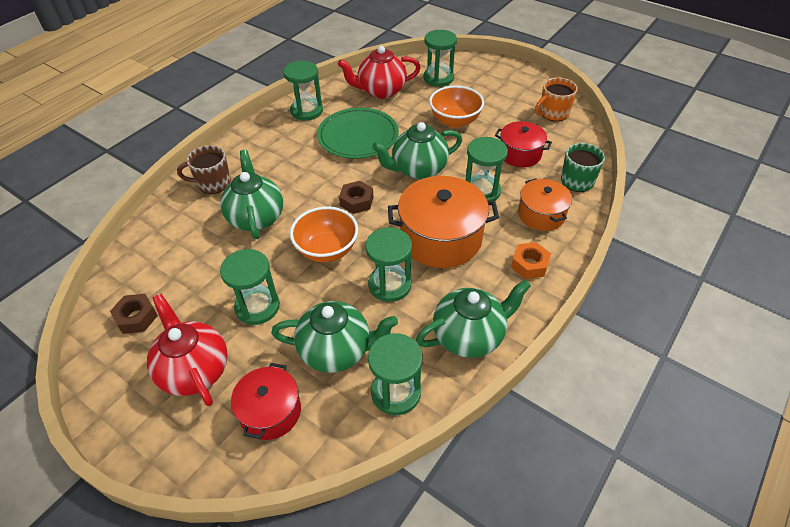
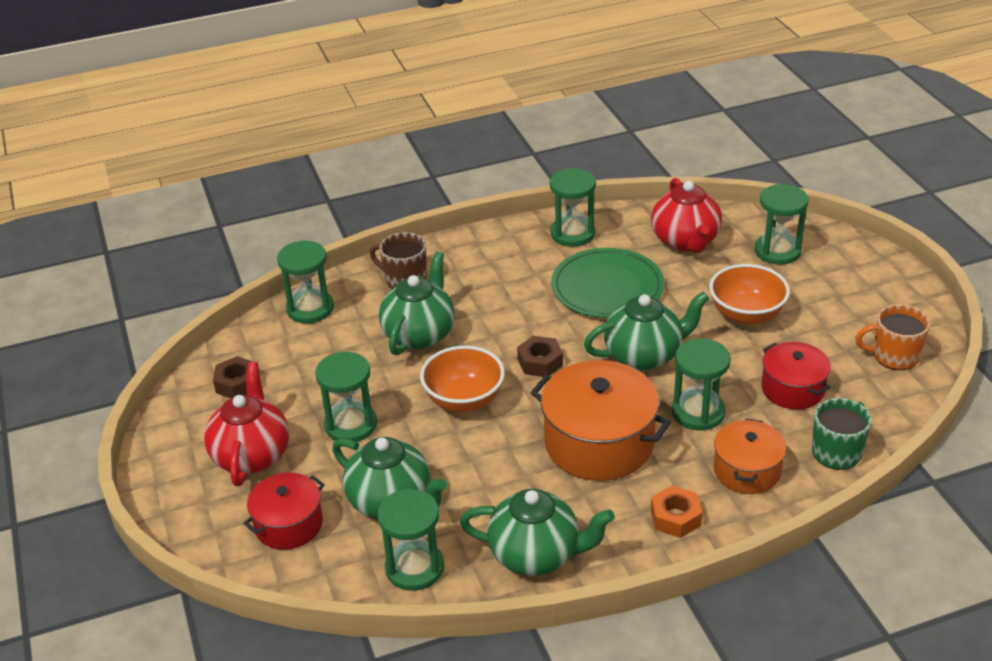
camera: 35 degrees right, 10 degrees down
(381, 91) = (685, 241): red teapot -> red teapot turned 120 degrees counterclockwise
(390, 285) = (498, 465): green hourglass -> green hourglass (310, 309)
(418, 169) = (644, 355): green teapot -> green teapot turned 150 degrees clockwise

